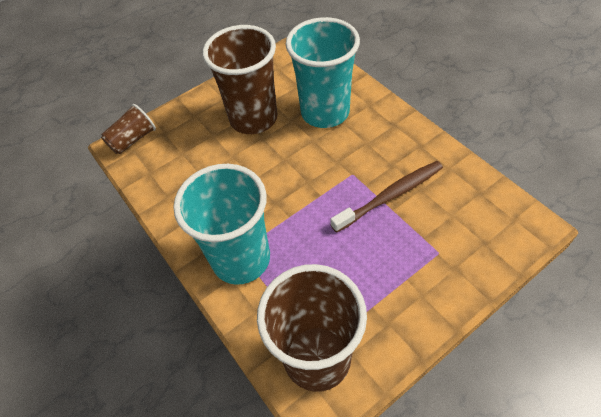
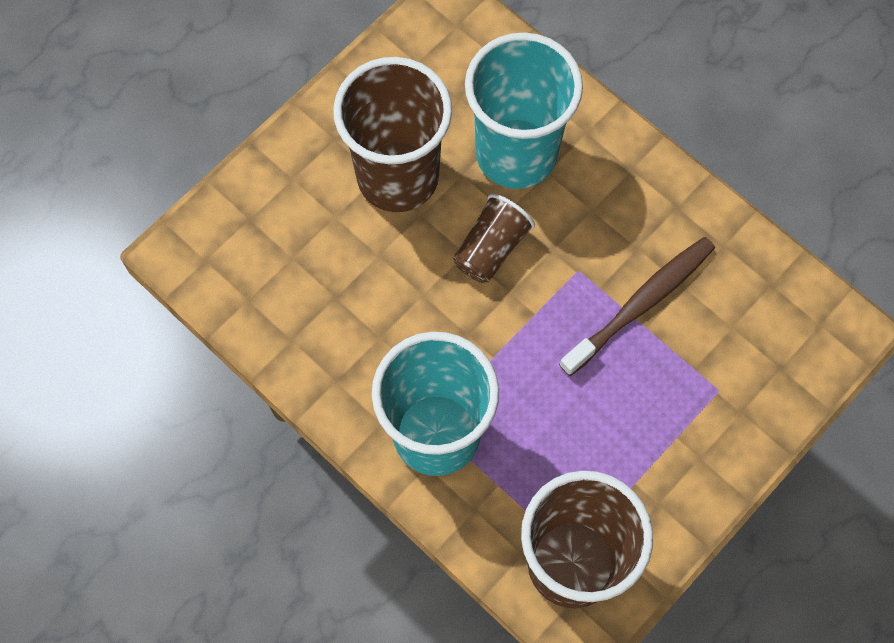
camera: 15 degrees left, 15 degrees up
(133, 139) = (199, 238): brown cup -> brown cup (491, 248)

